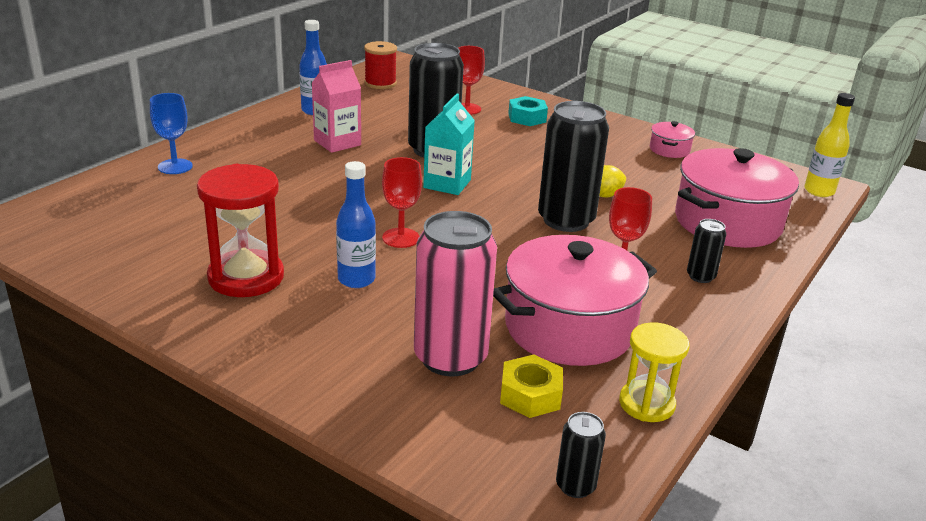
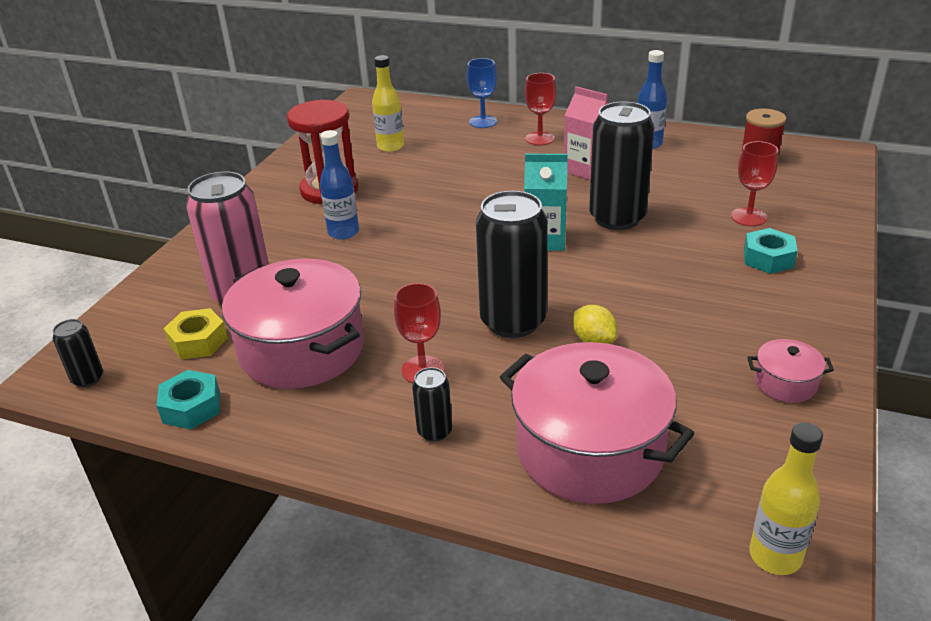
camera: 80 degrees right, 5 degrees up
(173, 225) = (390, 147): none -> yellow bottle
(401, 238) = (421, 237): red goblet -> red goblet (540, 138)
(646, 404) = (191, 407): yellow hourglass -> turquoise nut

